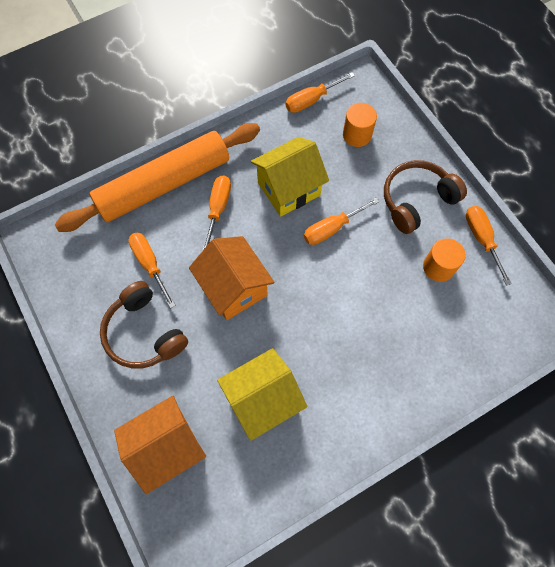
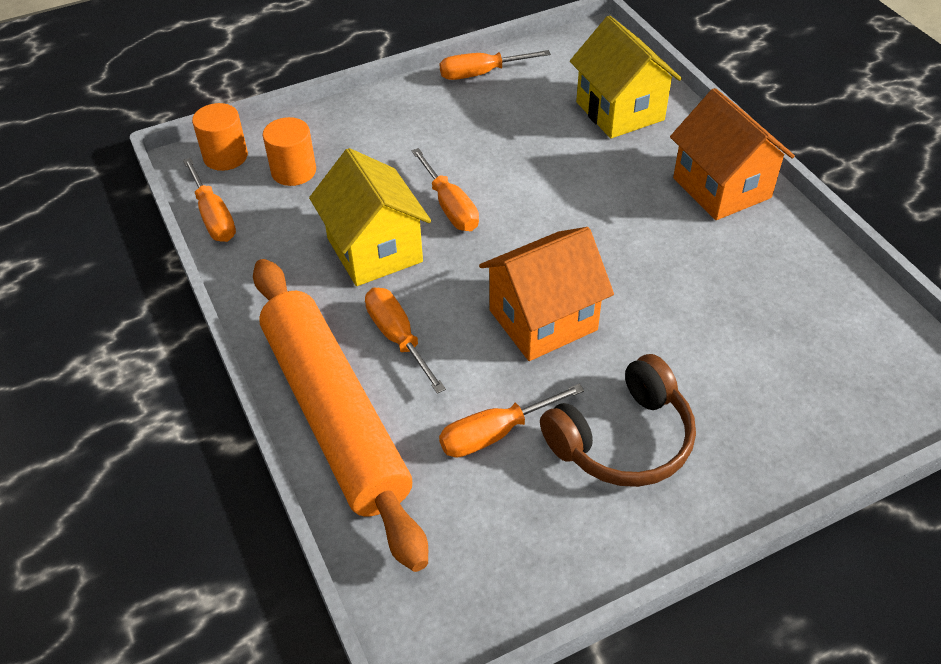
camera: 85 degrees left, 20 degrees down
(167, 446) = (807, 404): orange house -> orange house (721, 188)
(218, 209) = (398, 338): orange screwdriver -> orange screwdriver turned 45 degrees clockwise
(262, 399) = (718, 291): yellow house -> yellow house (620, 111)
(416, 200) = (415, 122): brown headphones -> none
(438, 267) = (518, 112): orange cylinder -> orange cylinder (225, 156)

